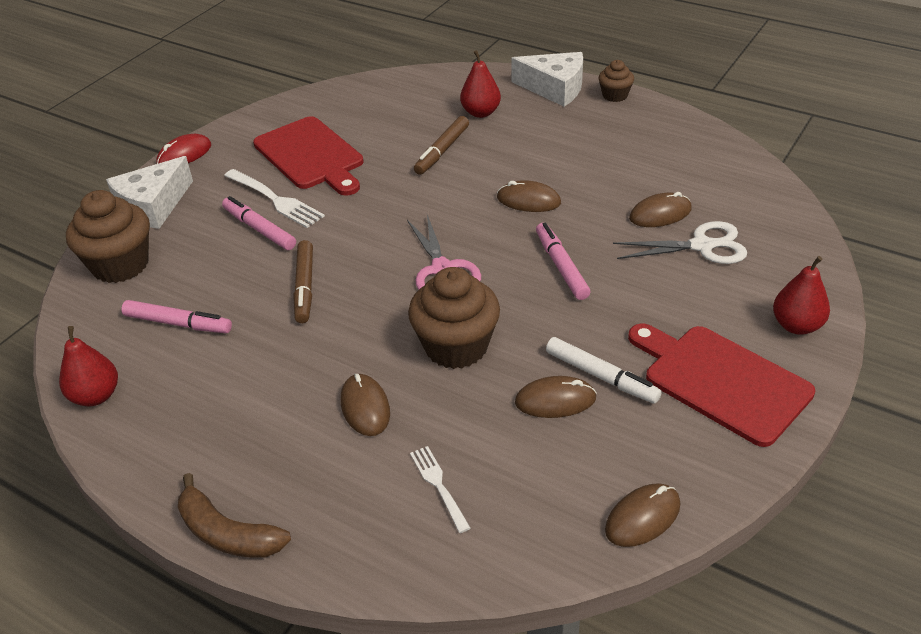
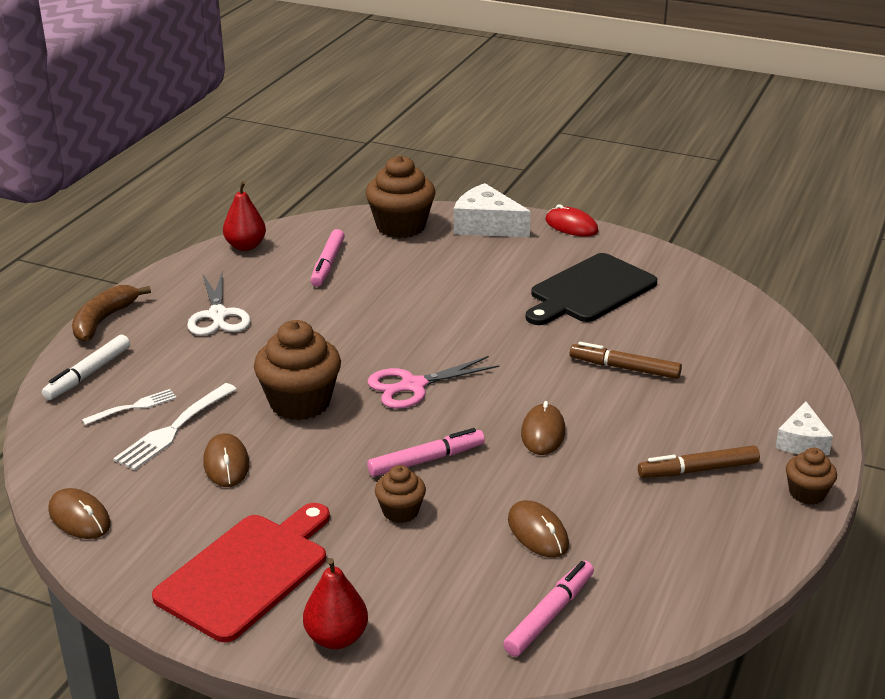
camera: 80 degrees right, 10 degrees down
(259, 229) = (460, 281): pink marker -> pink marker (549, 615)
(274, 199) = (509, 282): white fork -> white fork (174, 428)
(305, 287) = (379, 315): brown marker -> brown marker (698, 470)
(310, 156) = (589, 290): red cutting board -> black cutting board
(365, 407) = (225, 363): brown mouse -> none
(481, 113) = (717, 388): red pear -> none
(554, 88) = (802, 441): white cheese -> white cheese, size x0.63
(601, 376) = (257, 491): white marker -> white marker (88, 374)
(633, 284) = (400, 511): none -> brown cupcake
(702, 246) = (479, 566): white scissors -> white scissors (218, 315)

